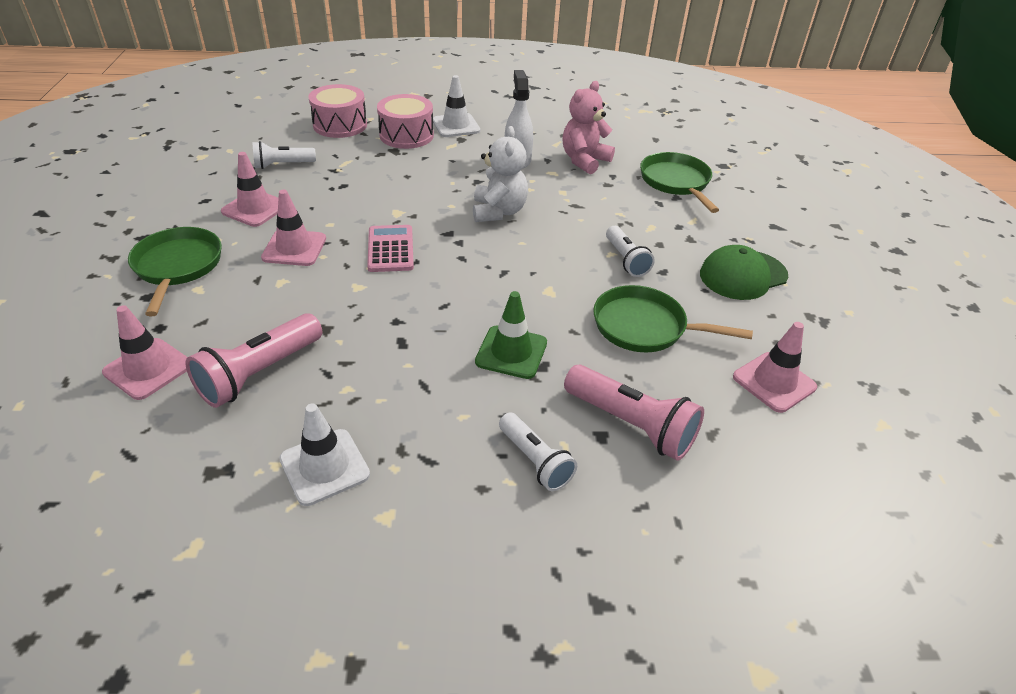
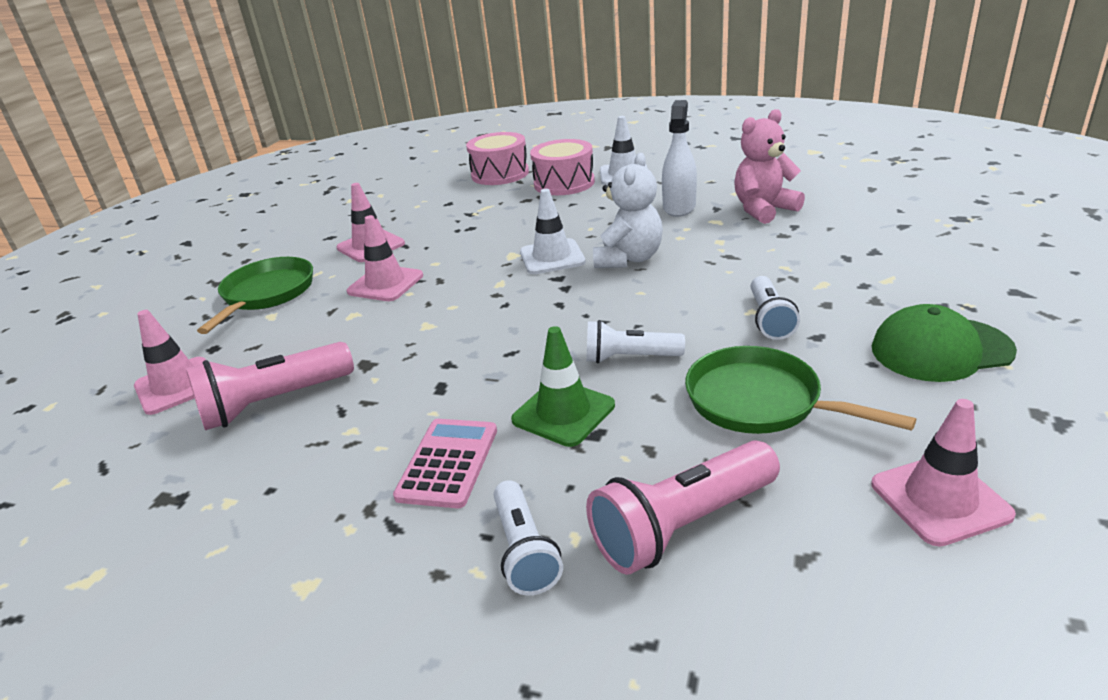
camera: 25 degrees right, 10 degrees down
(283, 165) = (422, 208): white flashlight -> white flashlight (629, 358)
(324, 467) = (275, 513): white traffic cone -> white traffic cone (552, 257)
(390, 249) = (484, 290): pink calculator -> pink calculator (448, 463)
(631, 424) = (682, 525): pink flashlight -> pink flashlight turned 90 degrees clockwise
(676, 182) = (881, 235): green pan -> none

